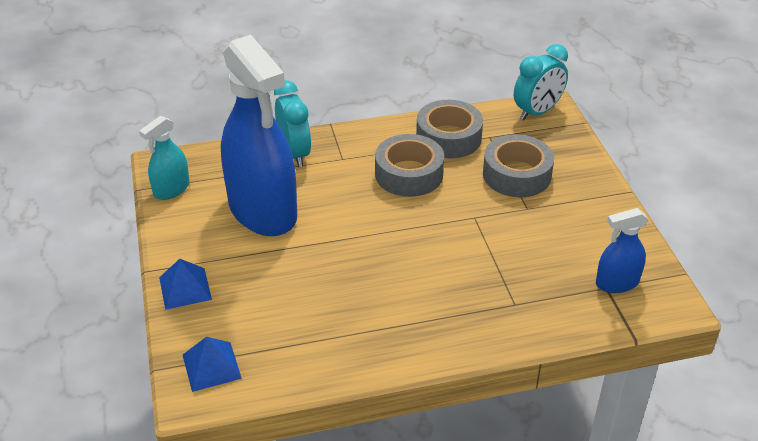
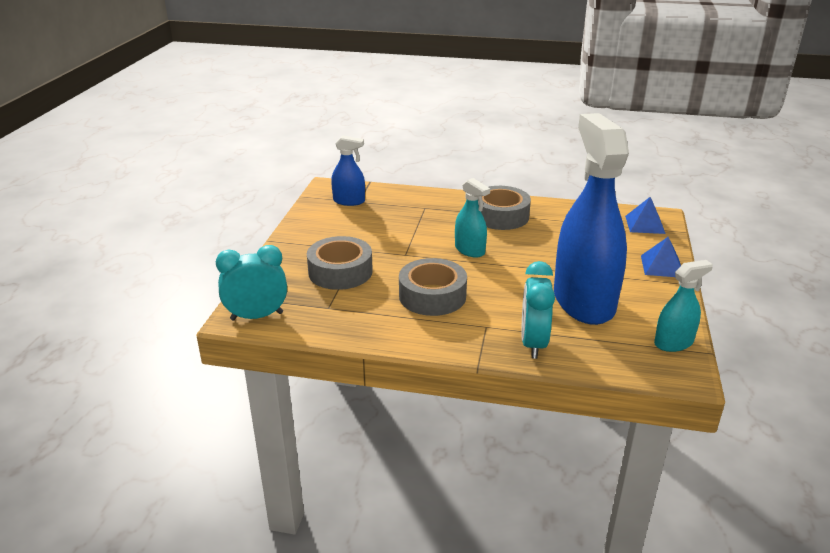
camera: 155 degrees left, 10 degrees down
(410, 244) = (470, 250): none -> turquoise spray bottle
(448, 138) = (367, 316): grey tape -> grey tape (500, 216)

